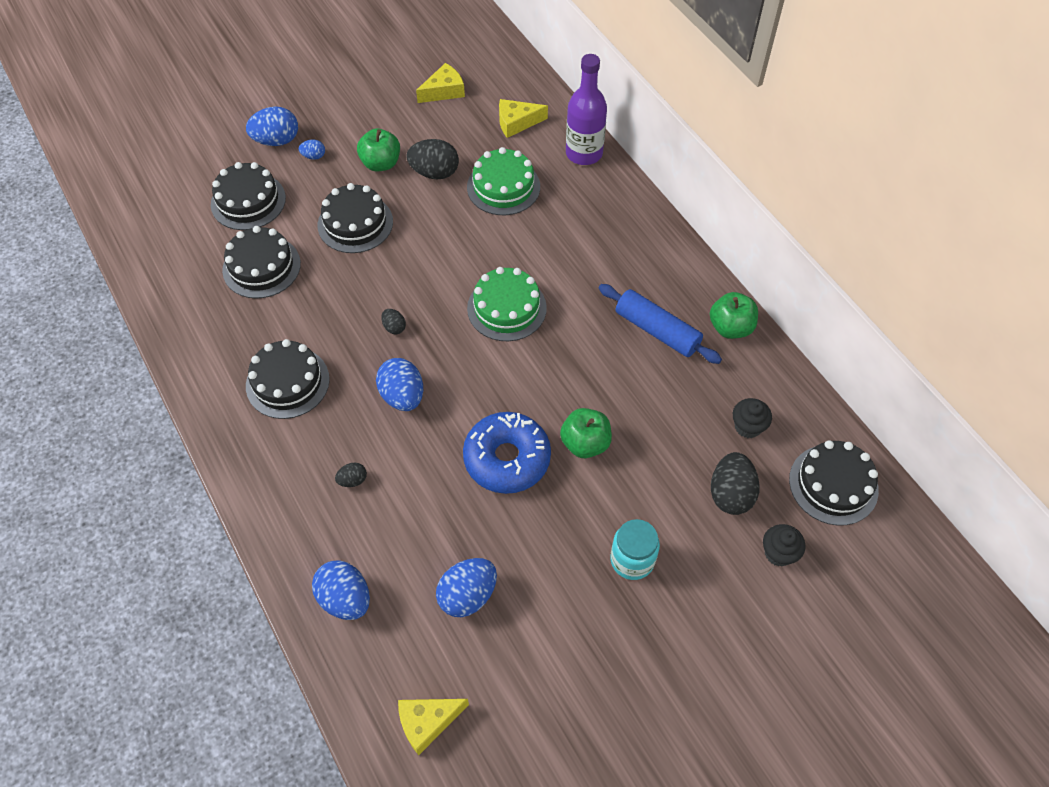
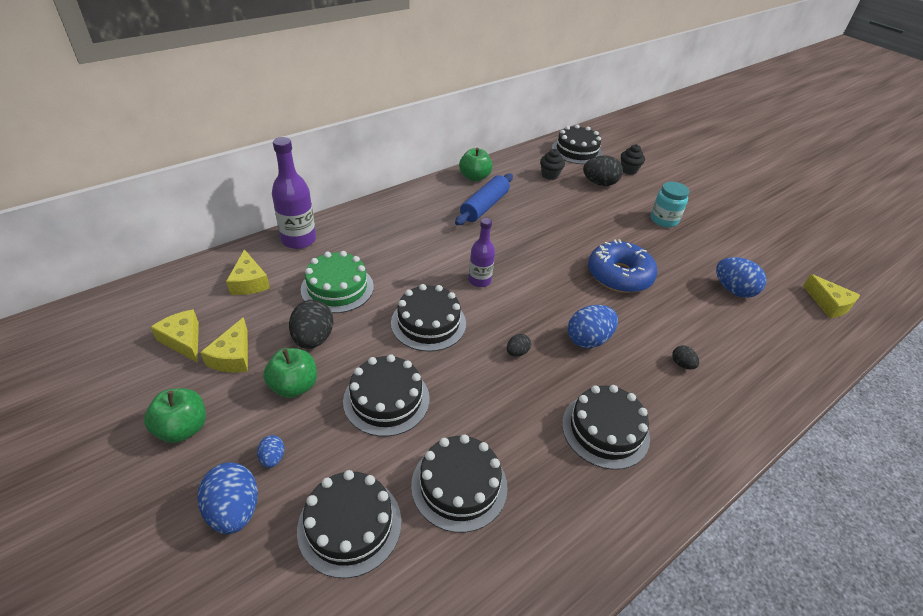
camera: 100 degrees left, 15 degrees down
(345, 599) = (780, 357): blue egg -> none
(421, 123) = (233, 356): none -> yellow cheese
(445, 258) = (428, 323): none -> black cake
(506, 308) = (479, 280): green cake -> purple bottle
(585, 443) = (590, 238): green apple -> green apple (183, 428)

